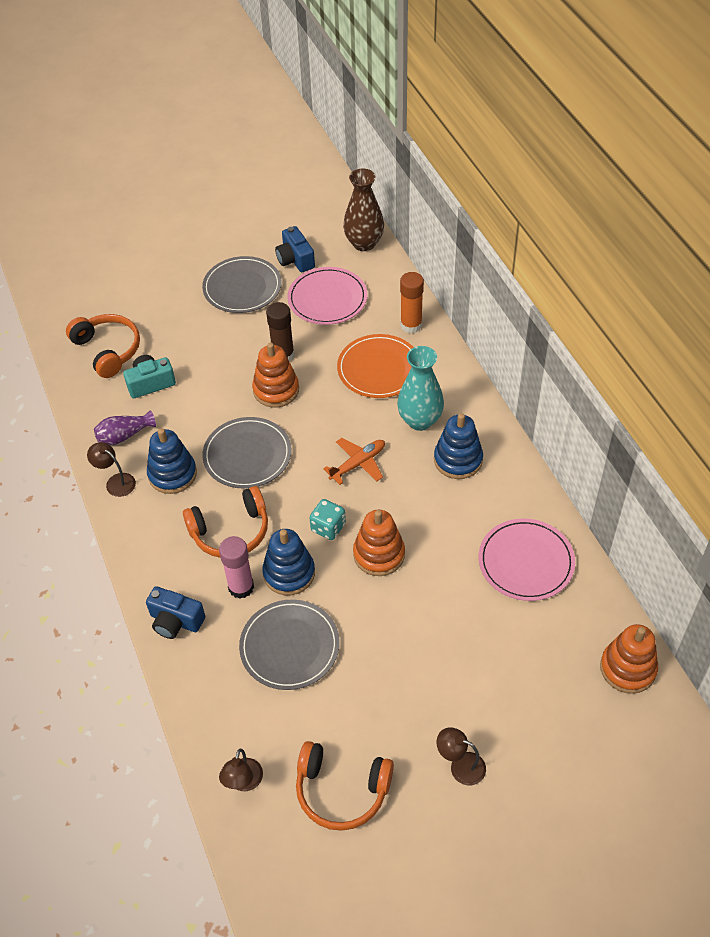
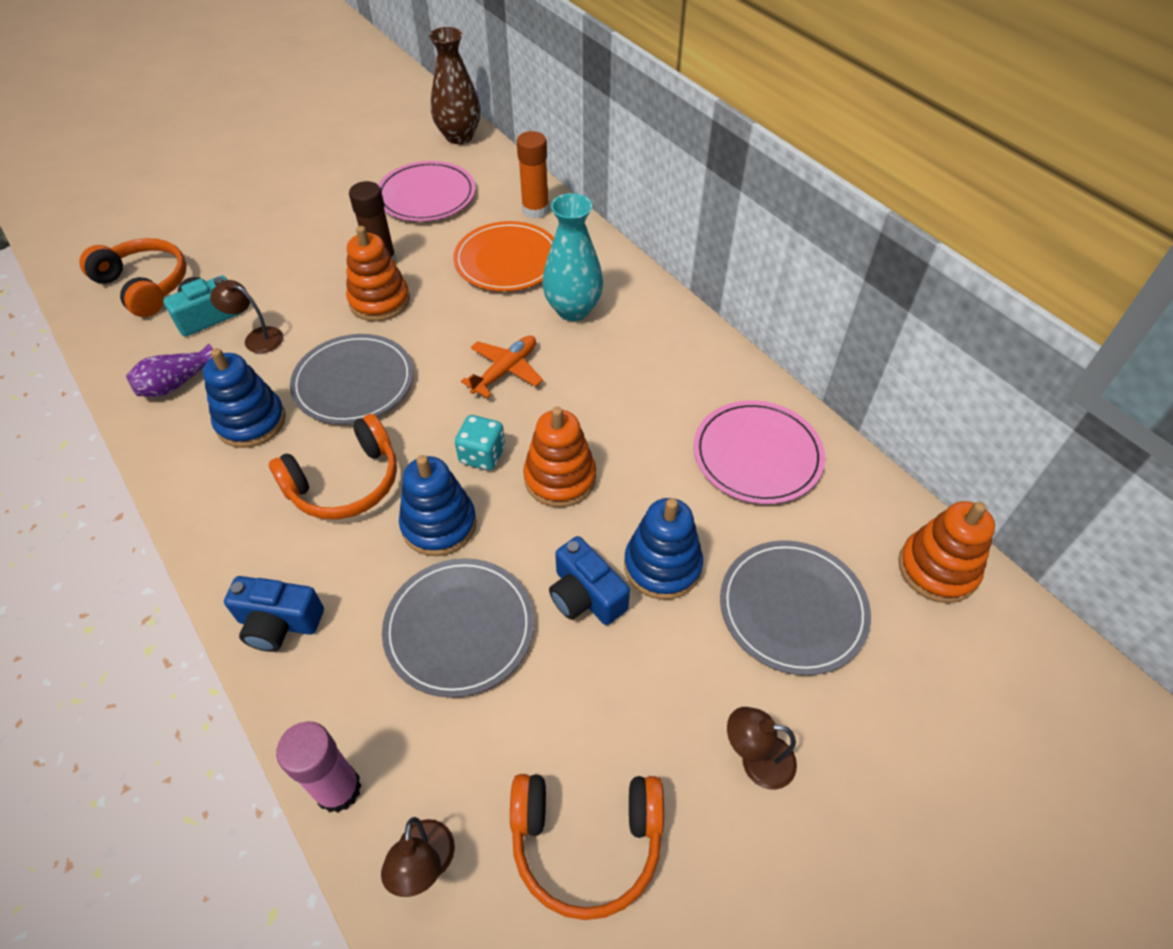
camera: 15 degrees left, 0 degrees up
(116, 482) = (169, 444): brown lamp -> brown lamp (257, 338)
(241, 587) = (372, 556): pink glue stick -> pink glue stick (338, 789)
(242, 287) = (317, 196): grey plate -> grey plate (792, 609)
(295, 259) = (379, 161): blue camera -> blue camera (586, 596)
(458, 460) = (633, 347): blue stacking toy -> blue stacking toy (662, 566)

